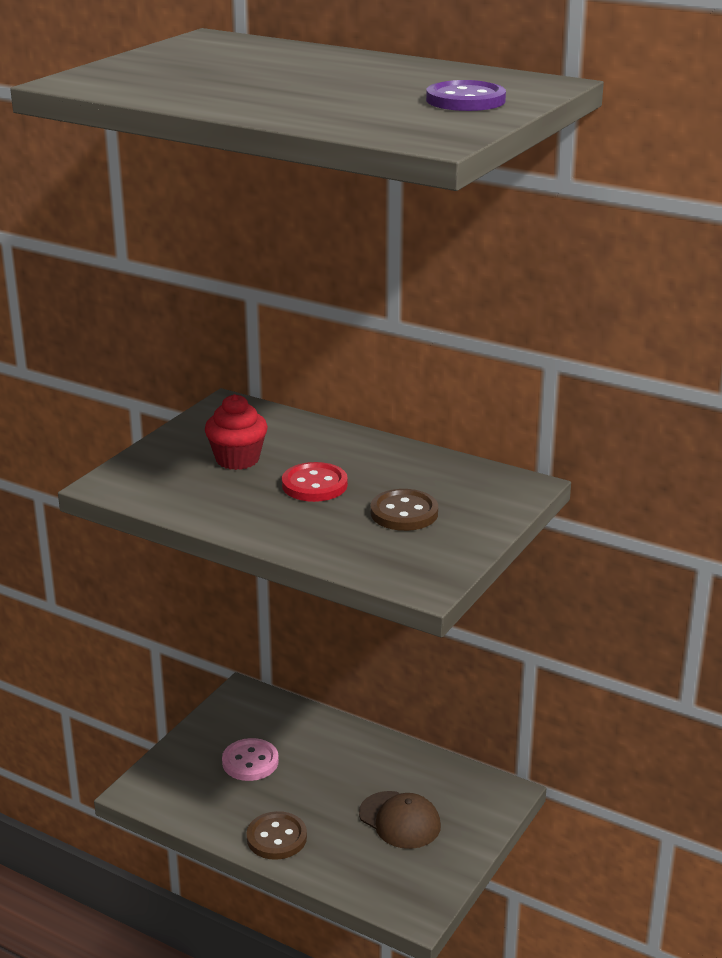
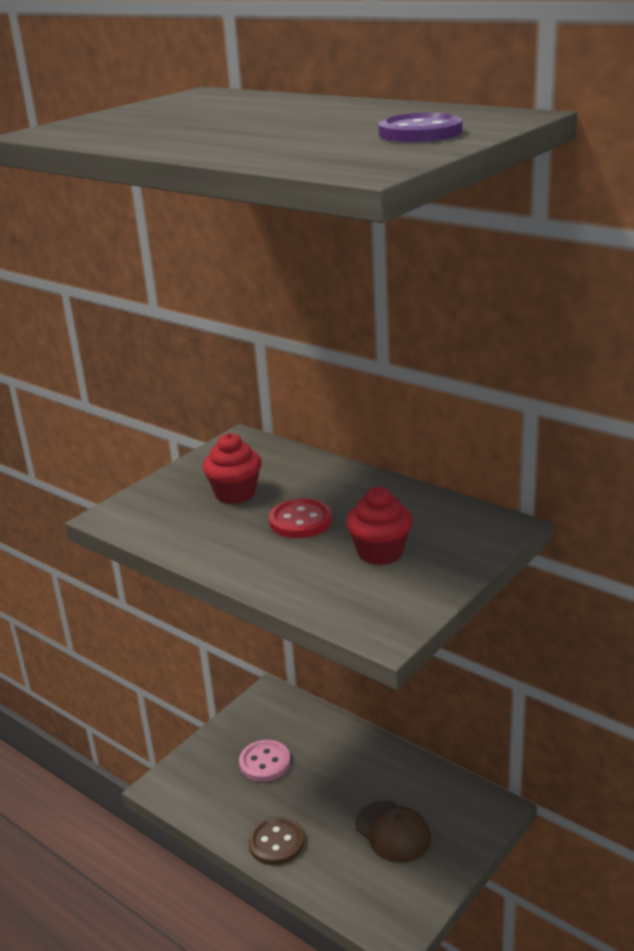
camera: 10 degrees right, 0 degrees up
(404, 513) = (380, 552): brown button -> red cupcake

